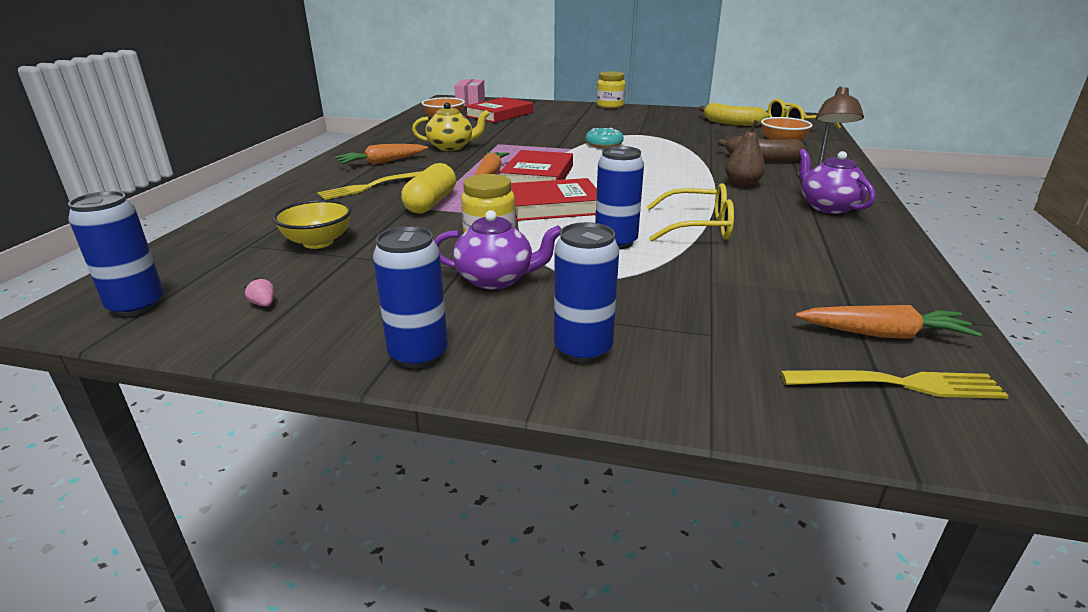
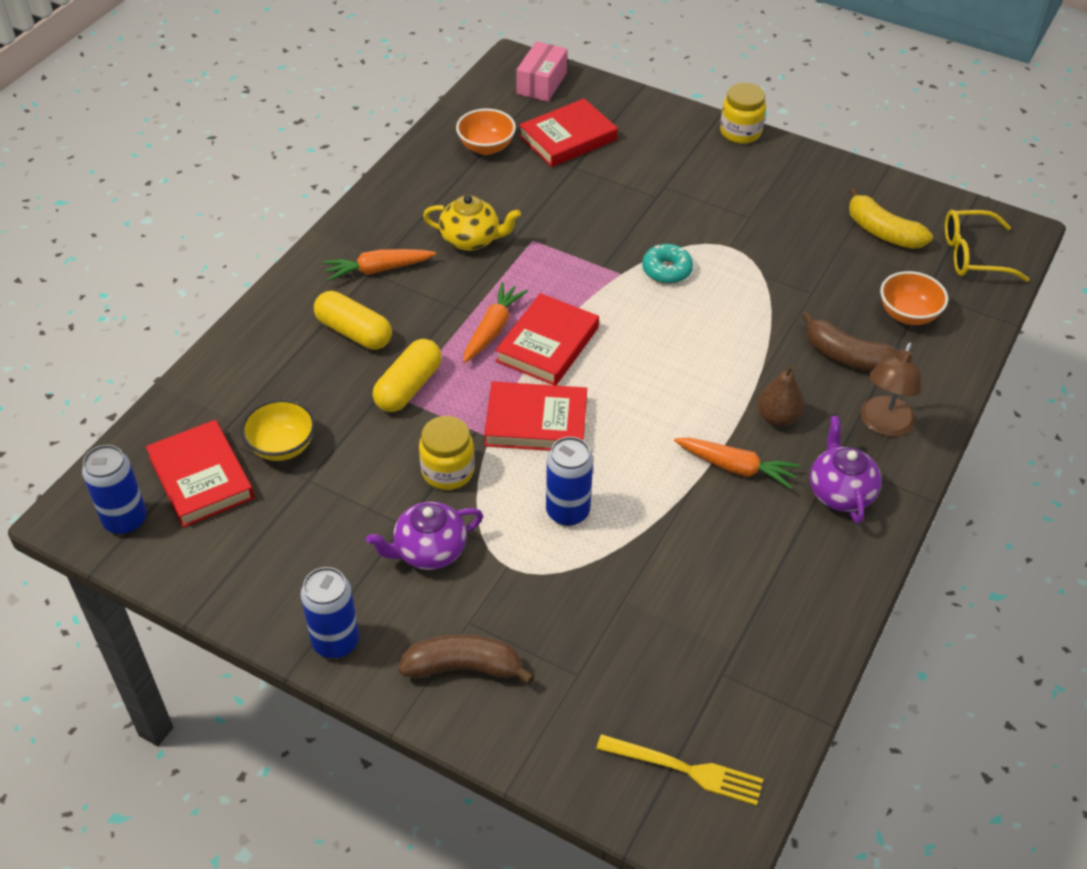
camera: 15 degrees right, 20 degrees up
(231, 269) = (201, 478): none -> red book
(263, 304) = (225, 542): pink strawberry -> none
(371, 186) = (354, 332): yellow fork -> yellow capsule
(496, 279) = (429, 551): purple teapot -> purple teapot turned 135 degrees clockwise
(583, 349) = (464, 667): blue can -> brown banana
(698, 227) = (668, 502): yellow glasses -> none
(883, 334) = (722, 711): orange carrot -> orange carrot (736, 467)

